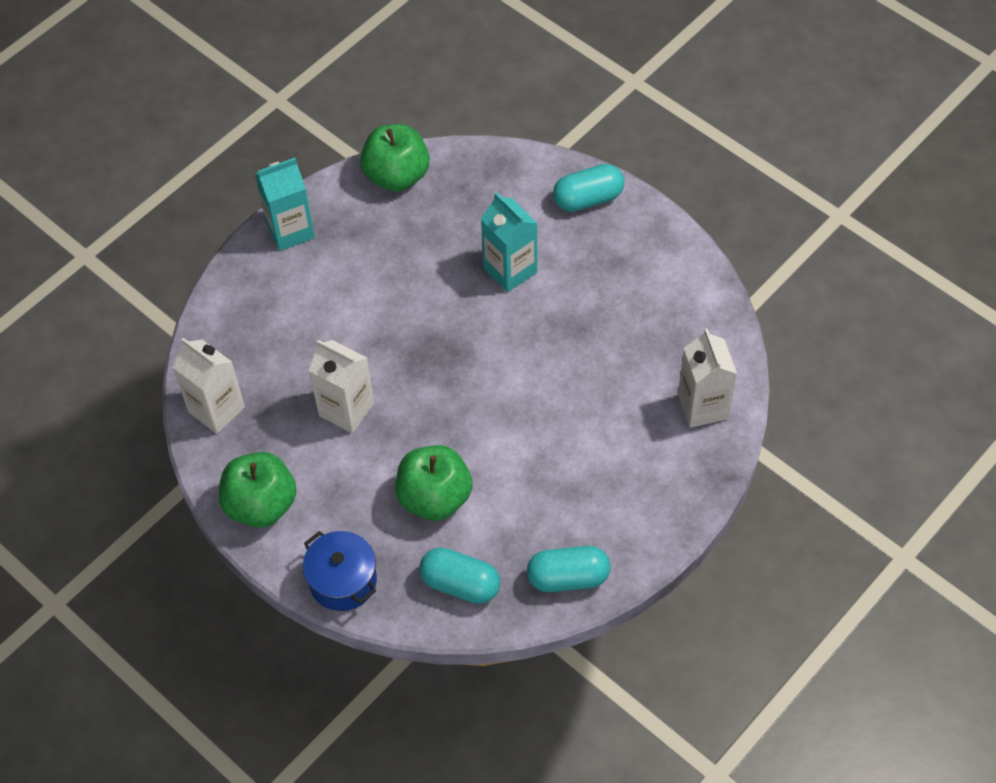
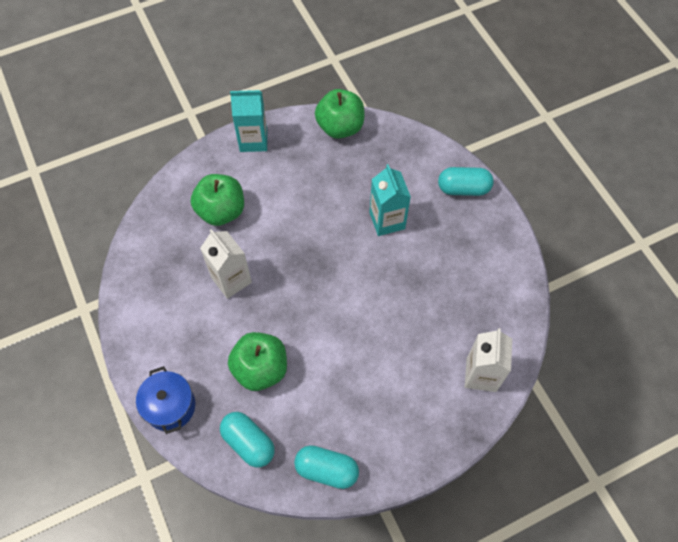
camera: 20 degrees right, 5 degrees up
(216, 409) = (147, 247): white carton -> none
(261, 505) = (143, 327): green apple -> green apple (221, 211)

